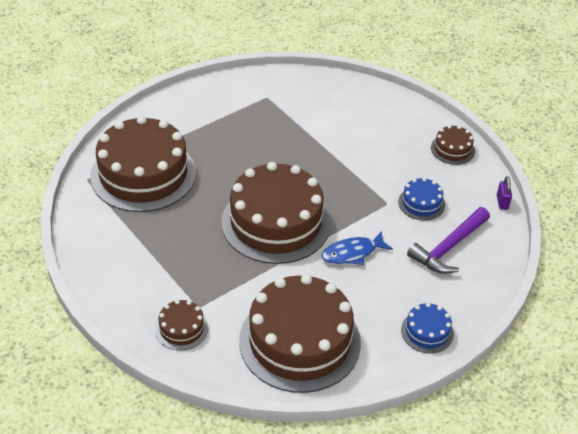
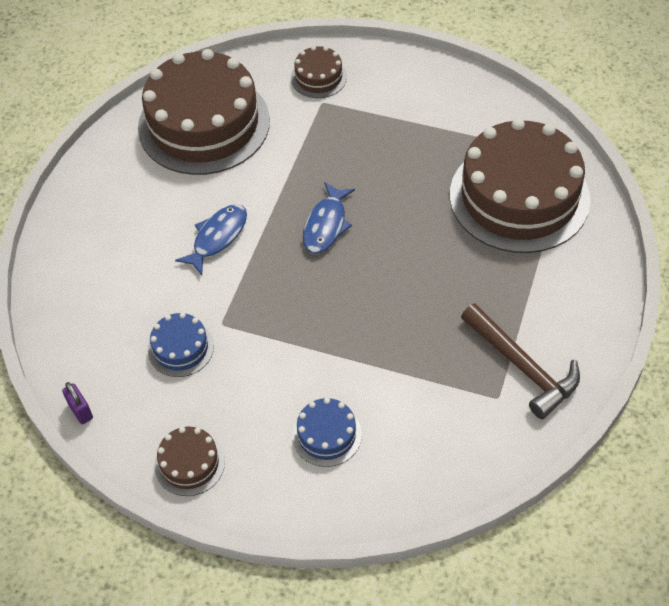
camera: 150 degrees right, 10 degrees up
(240, 102) = (522, 367): none -> brown hammer
(276, 222) = (326, 225): brown cake -> blue fish
(427, 332) = (87, 198): blue cake -> blue cake (327, 435)
(448, 247) = (115, 306): purple hammer -> none

